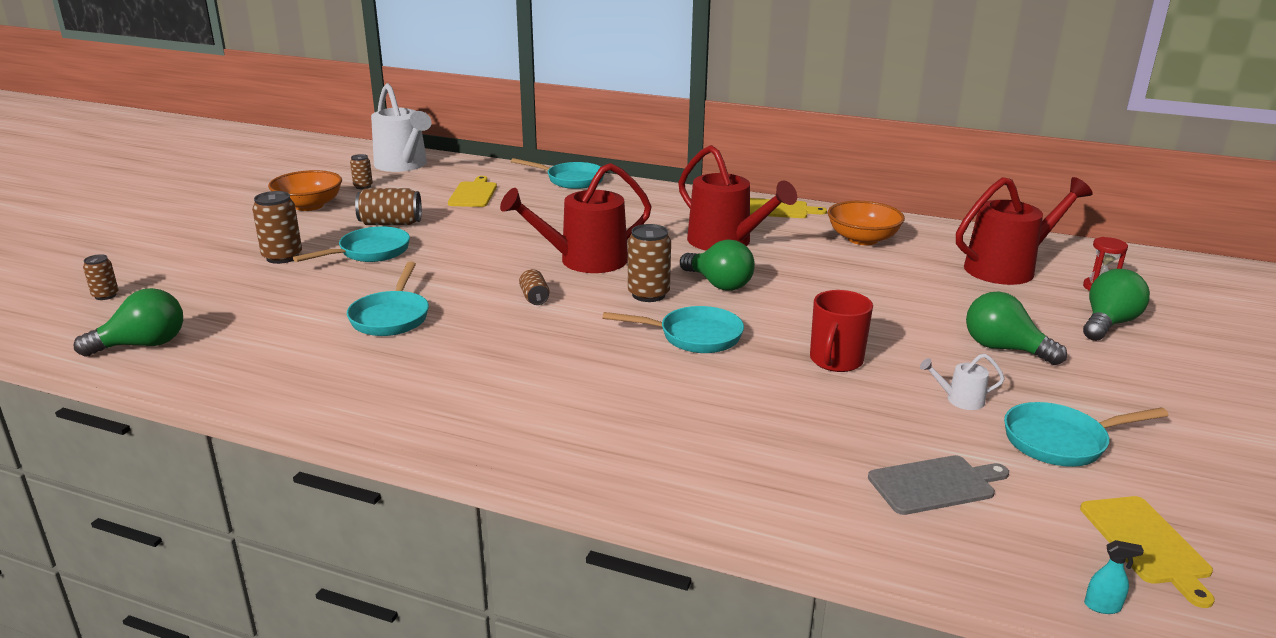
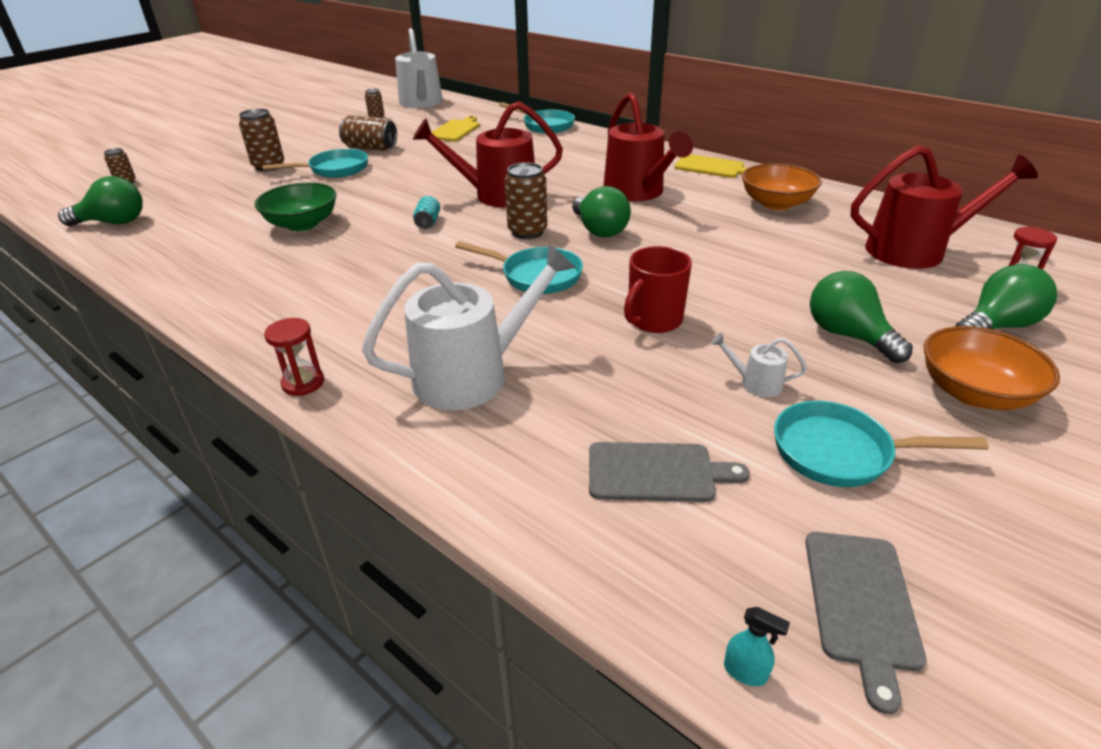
camera: 20 degrees right, 10 degrees up
(309, 206) = (324, 129): orange bowl -> orange bowl (974, 393)
(391, 317) = (302, 224): turquoise pan -> green bowl
(534, 298) = (428, 222): brown can -> turquoise can
(550, 473) = (303, 383): none -> red hourglass
(712, 435) = (473, 375): none -> white watering can
(1146, 543) = (861, 604): yellow cutting board -> grey cutting board

